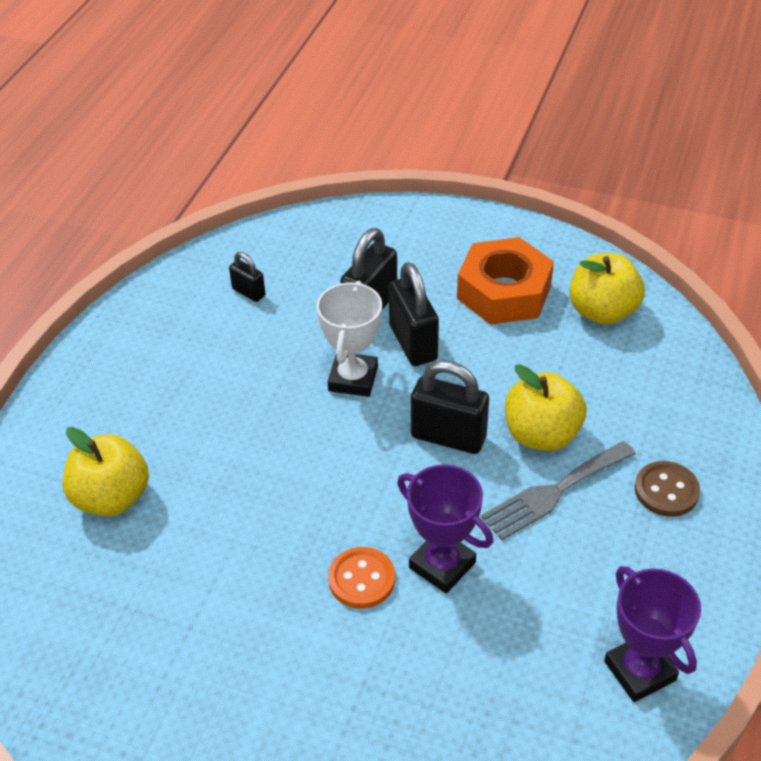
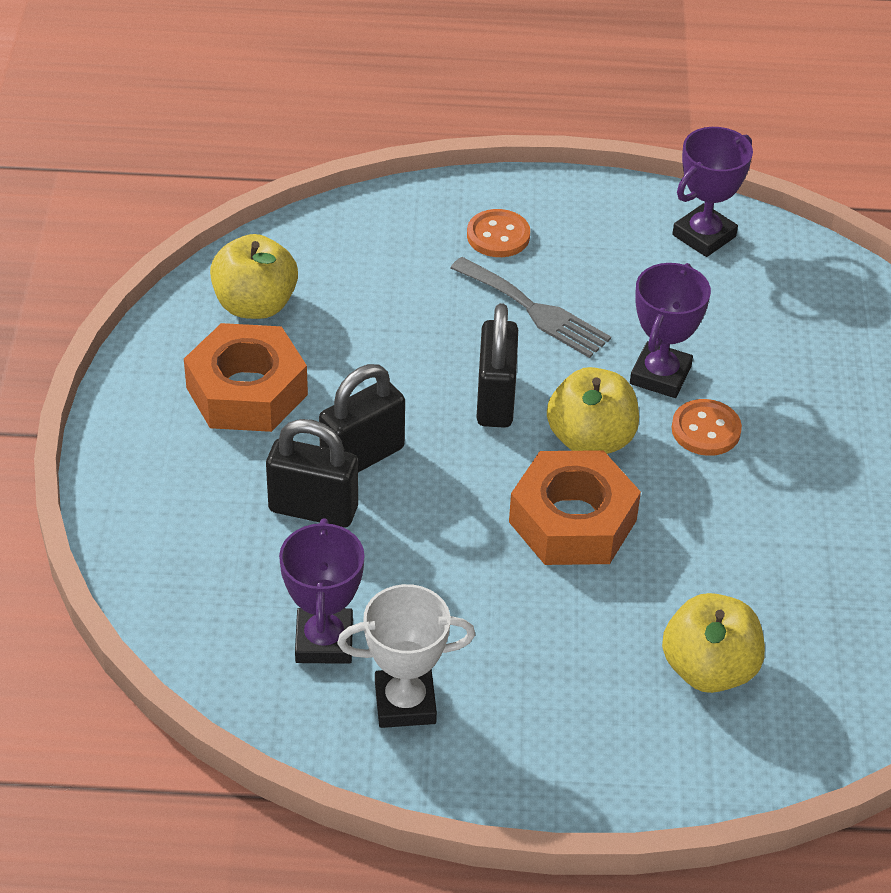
camera: 110 degrees left, 0 degrees up
(248, 292) = (324, 641): black padlock -> purple trophy
(296, 453) = (573, 521): none -> orange nut
(353, 379) = (441, 497): white trophy -> white trophy (405, 703)
(541, 434) = (462, 329): yellow apple -> yellow apple (590, 439)
(666, 490) = (498, 236): brown button -> orange button

